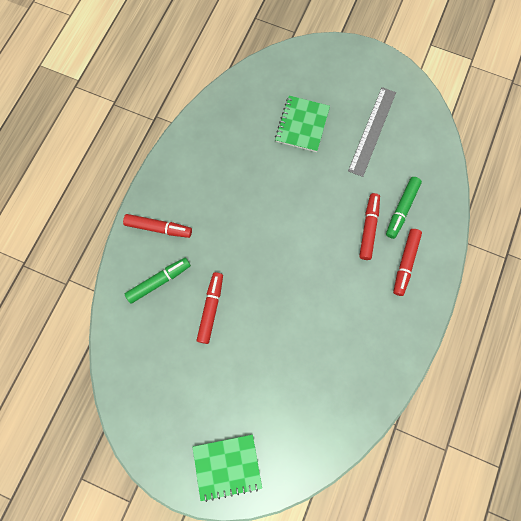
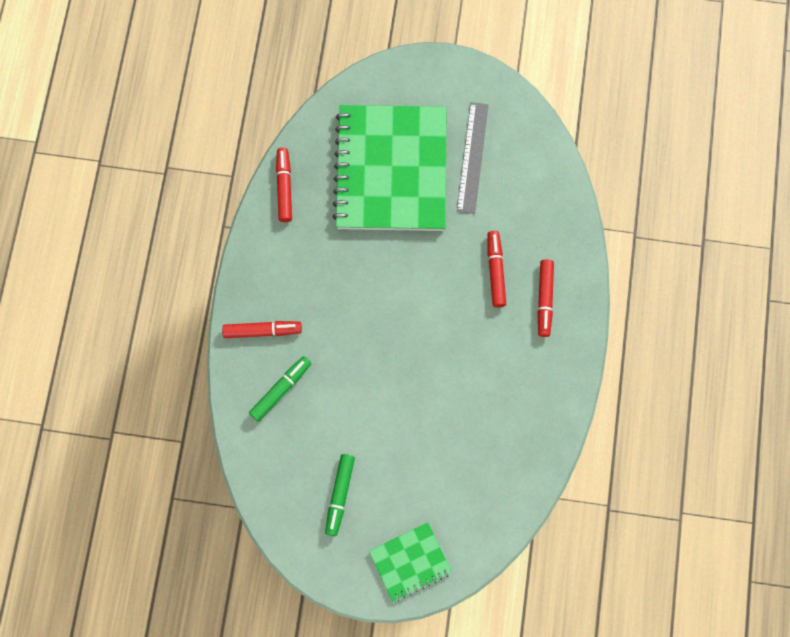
camera: 15 degrees left, 0 degrees up
(211, 308) = (346, 404): red marker -> red marker (284, 187)
(302, 125) = (391, 170): green notebook -> green notebook, size x2.12
(401, 209) = (526, 240): green marker -> green marker (340, 495)

